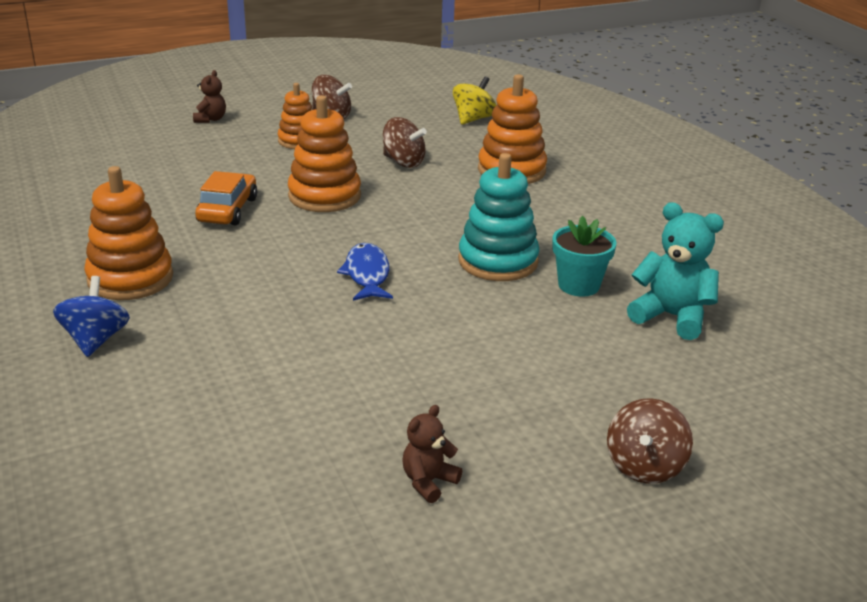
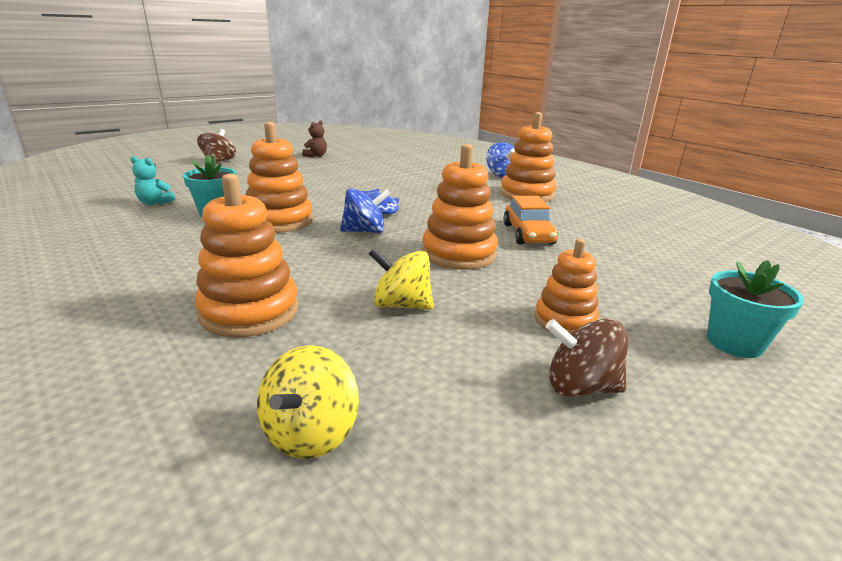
camera: 165 degrees right, 5 degrees down
(210, 119) = (734, 343): brown teddy bear -> turquoise flower pot
(403, 162) = (401, 305): brown spinning top -> yellow spinning top
(403, 234) = (365, 231): none -> blue spinning top
(498, 261) = (279, 221): turquoise stacking toy -> orange stacking toy
(671, 317) = (154, 203): turquoise teddy bear -> turquoise teddy bear, size x0.57

